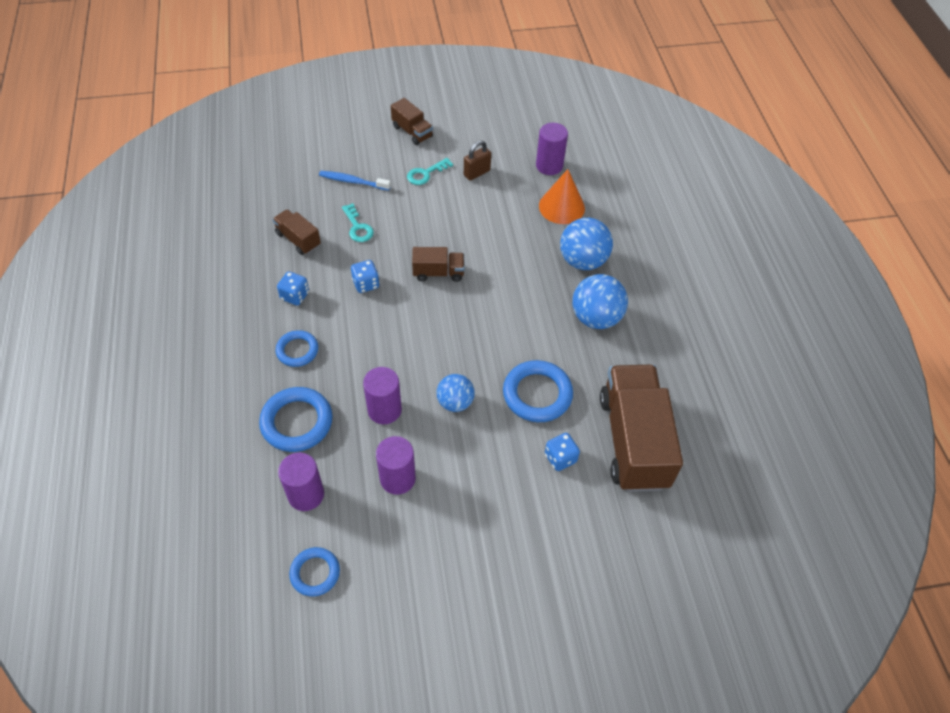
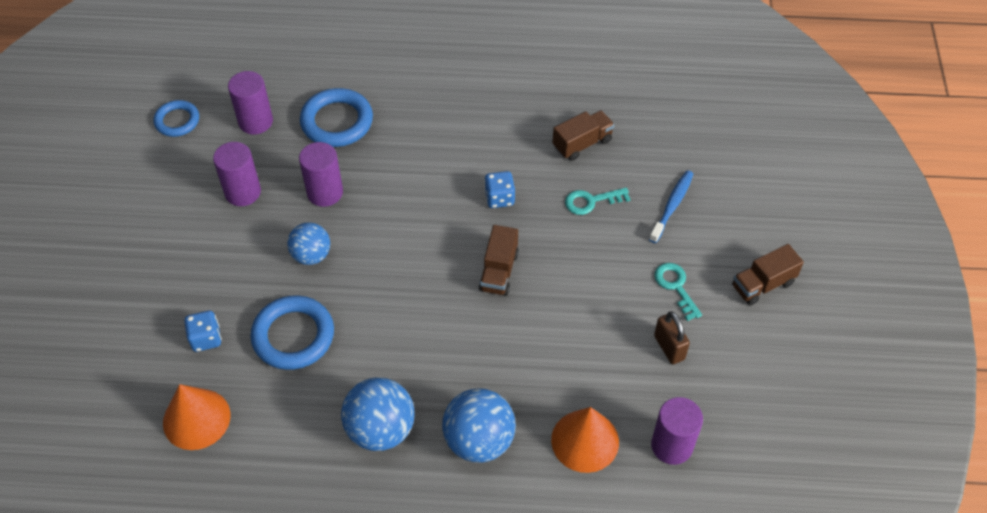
camera: 105 degrees right, 0 degrees up
(295, 296) = (498, 134): blue dice -> none
(297, 350) = (424, 129): blue ring -> none
(633, 441) = (196, 419): brown truck -> orange cone

